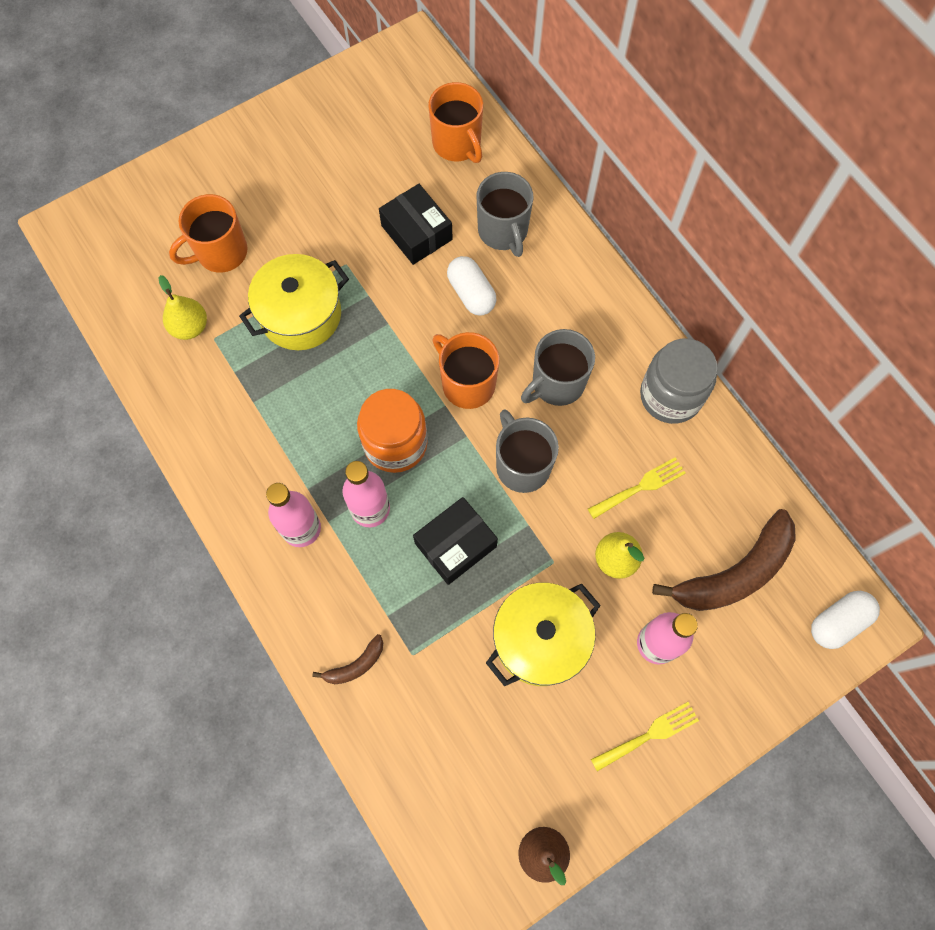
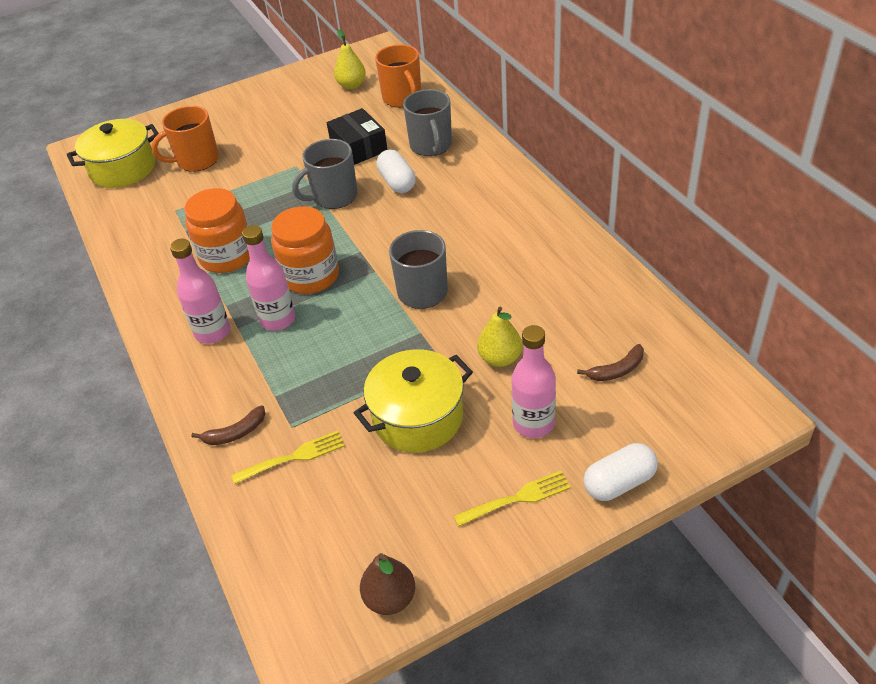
camera: 10 degrees right, 25 degrees down
(190, 327) = (158, 204): yellow pear -> yellow pear (351, 85)
(293, 413) = (227, 256): none -> orange jar
(300, 314) = (251, 196): yellow pot -> yellow pot (123, 169)
(455, 545) = (350, 345): black box -> none
(467, 383) = (382, 237): orange mug -> none
(556, 383) = (462, 237): grey mug -> grey mug (333, 197)
(640, 487) = (529, 307): yellow fork -> yellow fork (293, 457)
(670, 396) = (565, 245): grey jar -> none
(734, 572) = (617, 370): brown banana -> brown banana, size x0.47
(838, 622) = (722, 410): white capsule -> white capsule (619, 483)

